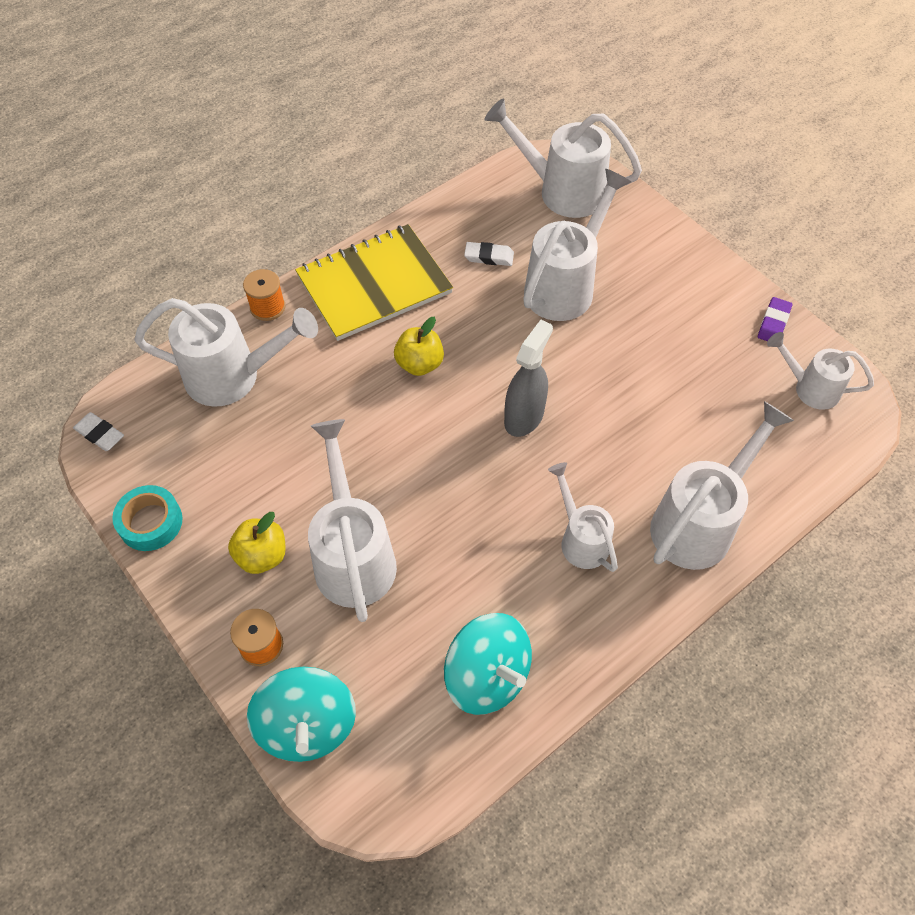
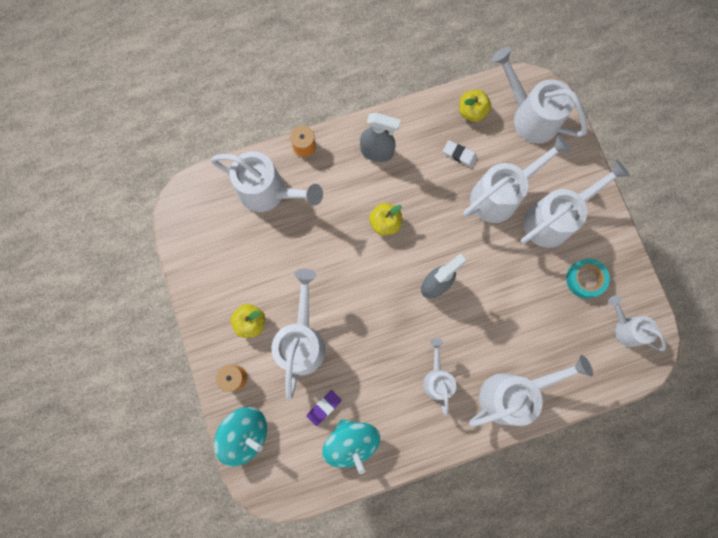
camera: 20 degrees right, 20 degrees up
(100, 434) = (179, 206): white eraser -> none
(150, 522) = (194, 277): turquoise tape -> turquoise tape (585, 279)
(307, 725) = (245, 433): turquoise spinning top -> turquoise spinning top turned 75 degrees counterclockwise
(374, 284) = (377, 152): yellow notebook -> grey spray bottle
(484, 206) = (472, 111): none -> yellow apple
(649, 292) = (554, 219): none -> white watering can
(773, 323) = (625, 272): purple eraser -> purple eraser (324, 408)

